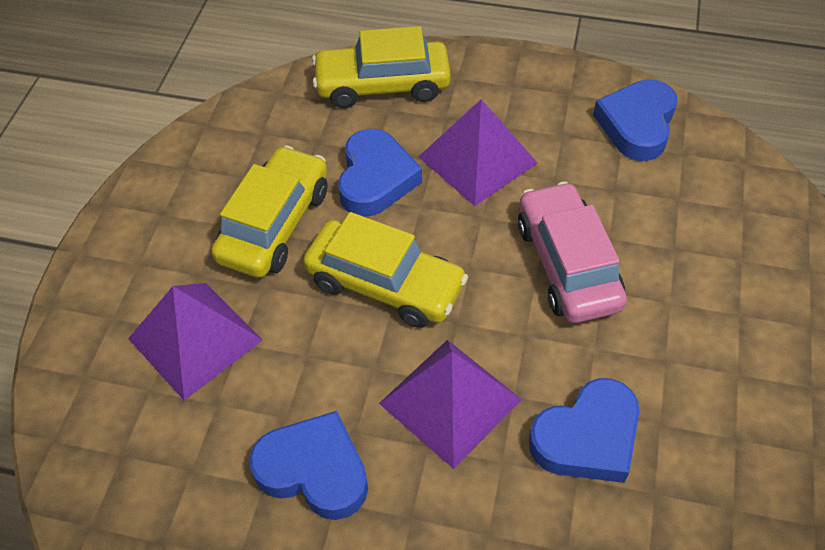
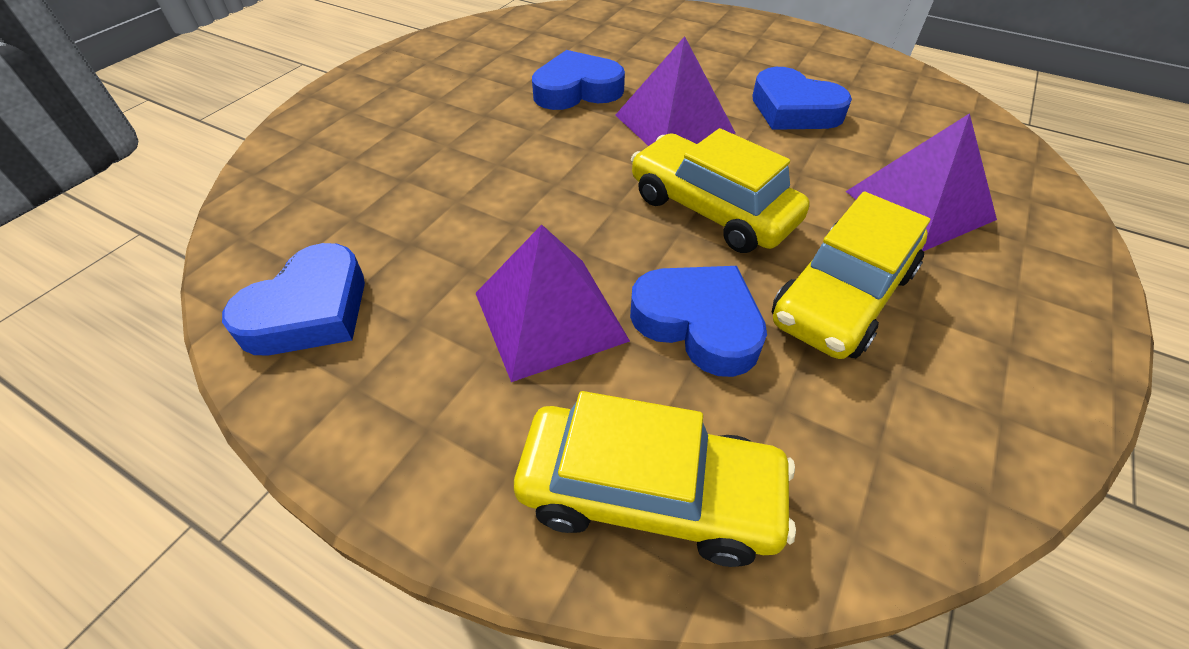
camera: 165 degrees left, 5 degrees down
(375, 179) = (698, 323): blue heart -> blue heart turned 105 degrees clockwise
(567, 264) = (516, 187): pink car -> none

